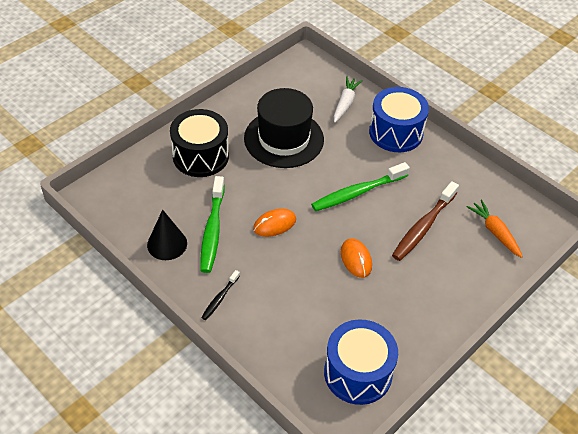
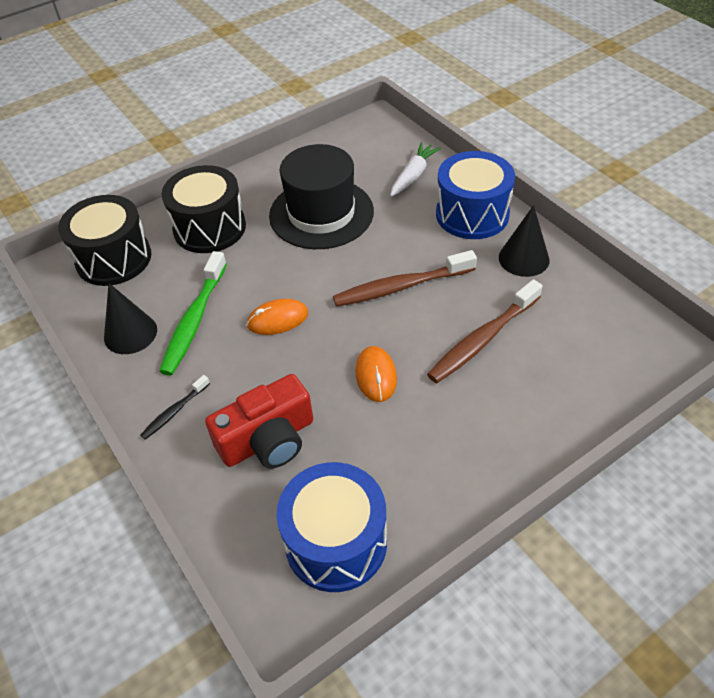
camera: 15 degrees right, 0 degrees up
(133, 186) = (114, 259): none -> black drum
(293, 311) = (268, 439): none -> red camera
(357, 192) = (400, 287): green toothbrush -> brown toothbrush
(439, 164) = (523, 258): none -> black cone
(494, 232) = (586, 355): orange carrot -> none

